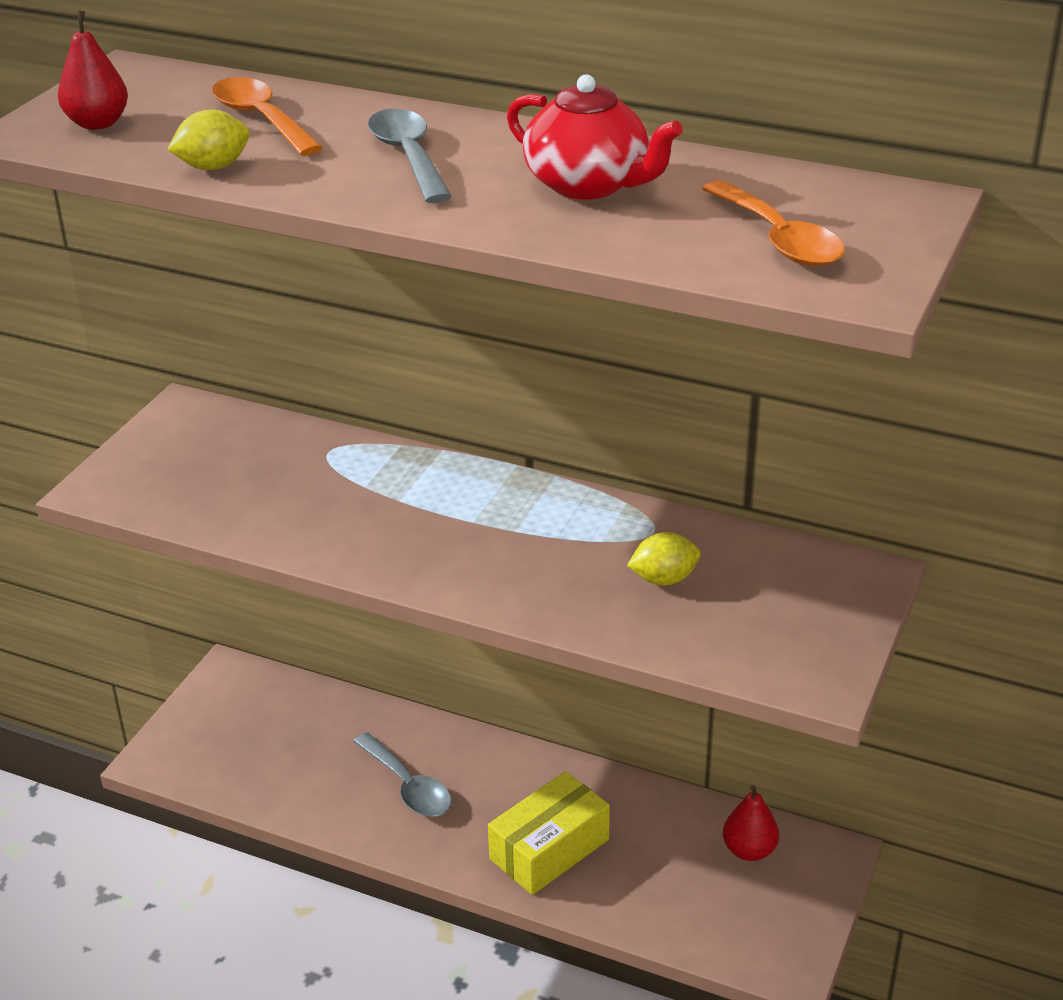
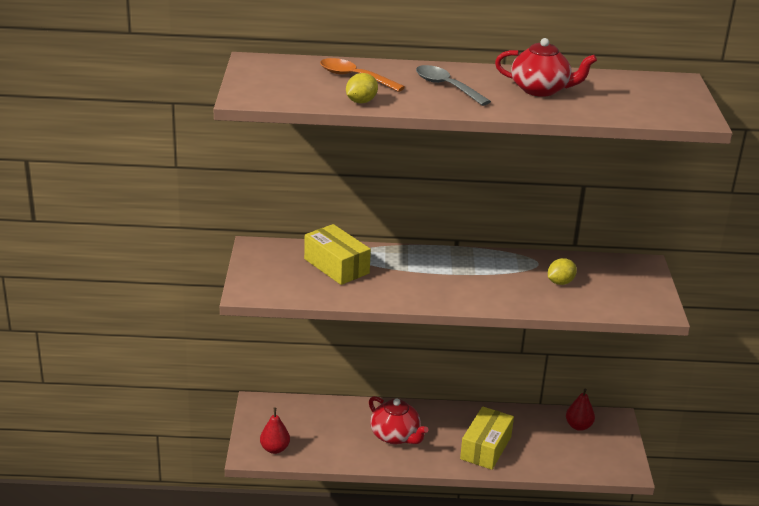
camera: 25 degrees left, 5 degrees down
(98, 124) = (275, 88): red pear -> red pear (275, 449)
(284, 468) = (336, 266): none -> yellow box
(408, 786) = (395, 436): grey spoon -> red teapot
(778, 239) = (643, 102): orange spoon -> none

